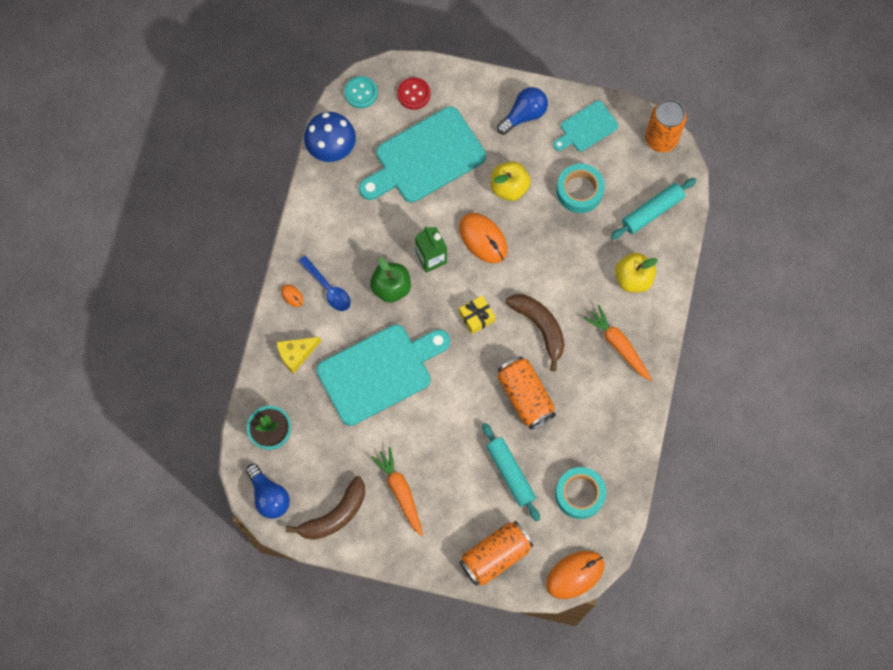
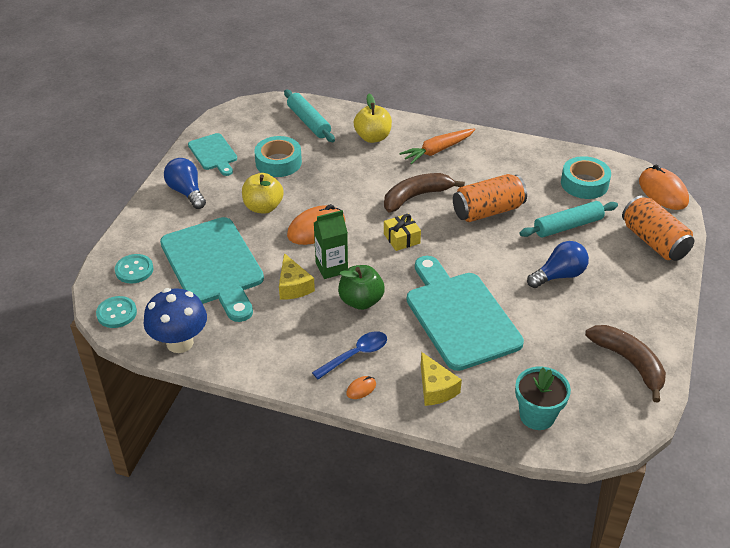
camera: 85 degrees left, 30 degrees down
(269, 496) = (614, 423): blue light bulb -> blue light bulb (559, 275)
(400, 492) = (596, 307): orange carrot -> none
(405, 228) = (293, 286): none -> yellow cheese
(413, 94) = (134, 270): red button -> turquoise button
(661, 139) = (238, 112): orange can -> none

